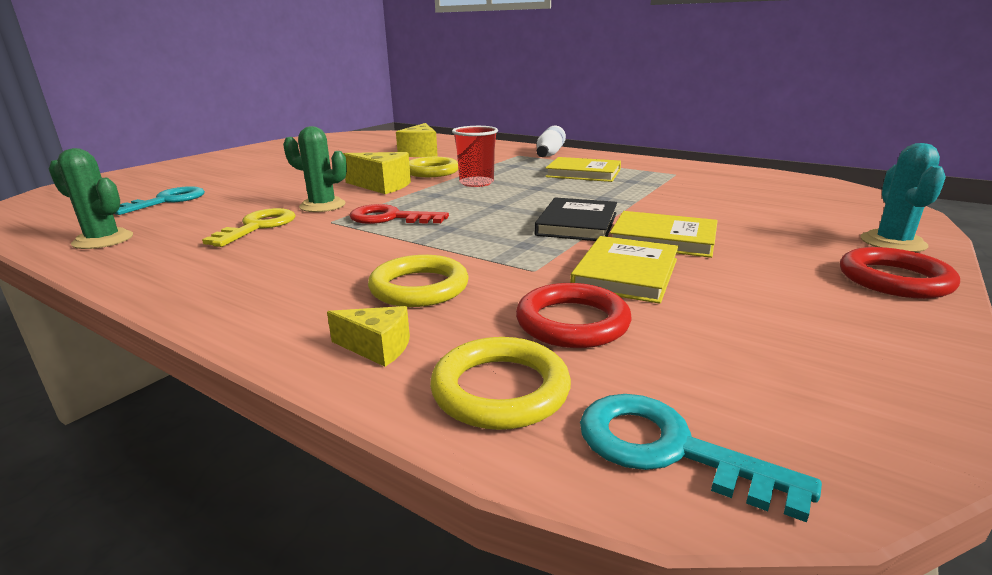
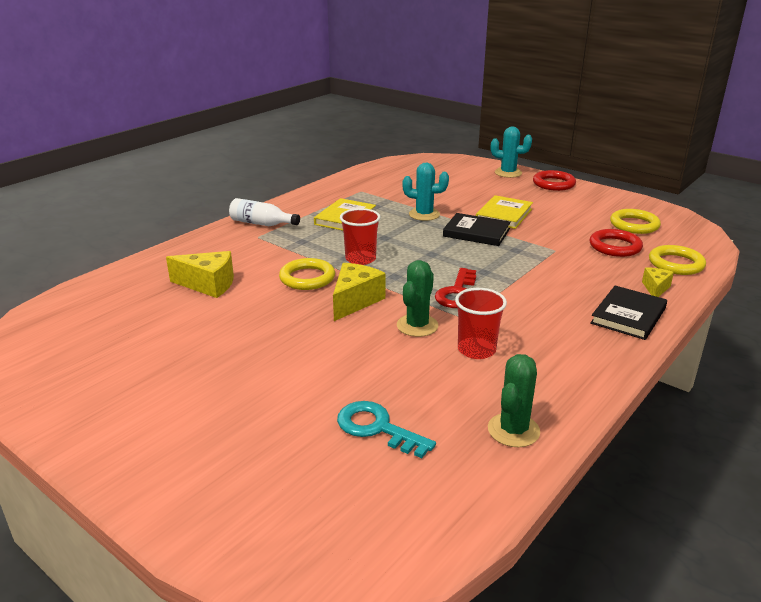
camera: 85 degrees left, 5 degrees up
(258, 227) = (476, 350): yellow key -> red cup
(287, 312) = (628, 316): none -> black book
(419, 287) = (586, 280): yellow ring -> yellow ring (634, 225)
(622, 199) = (424, 214): none -> turquoise cactus
(626, 273) = (556, 230): yellow book -> none
(668, 449) = (695, 241): turquoise key -> none

